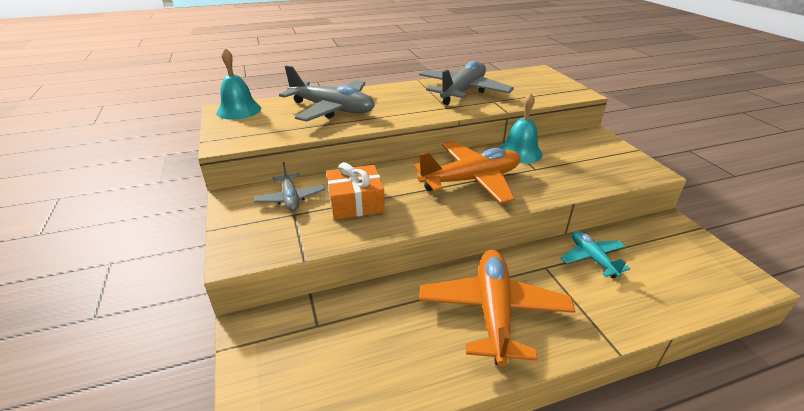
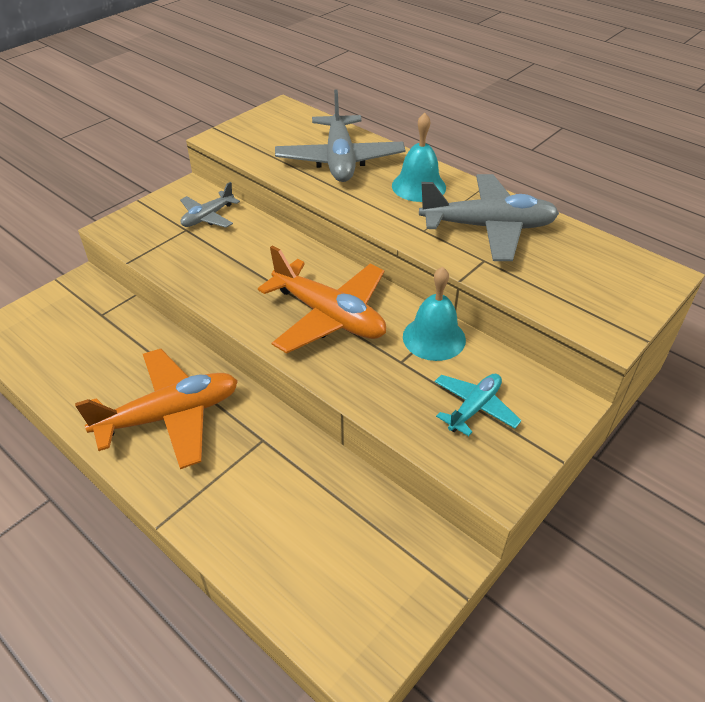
camera: 60 degrees right, 10 degrees up
(239, 110) = (287, 115): turquoise bell -> turquoise bell (418, 186)
(356, 202) = (227, 255): orange gift -> none
(592, 258) = (304, 478): turquoise plane -> turquoise plane (474, 408)

